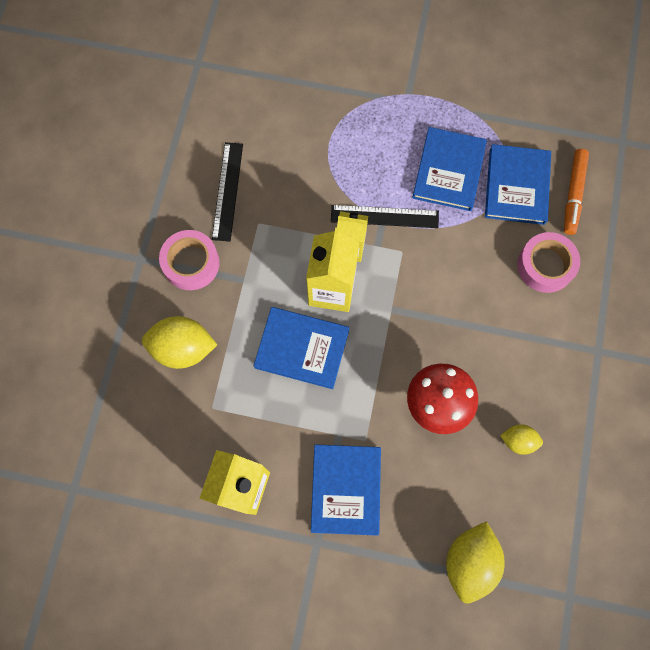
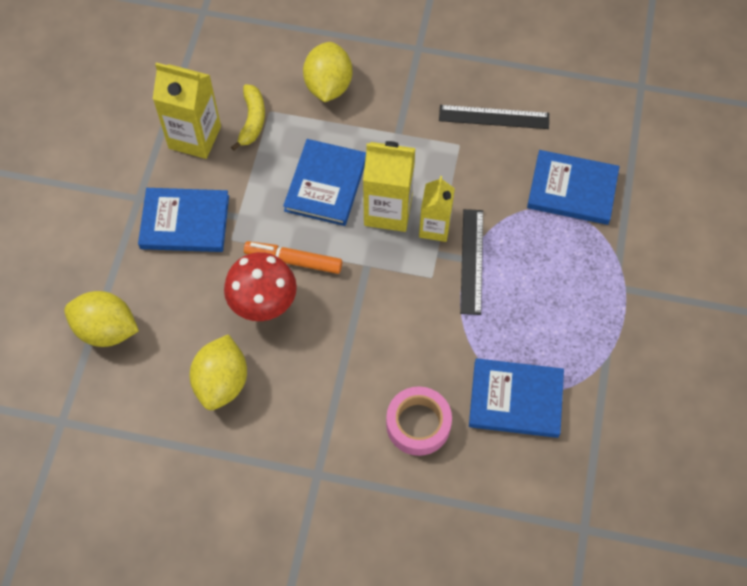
camera: 90 degrees right, 10 degrees down
(191, 263) = (414, 89): pink tape -> none
(223, 426) = (252, 120): none -> yellow banana
(449, 171) = (530, 328): blue book -> blue book (572, 190)
(518, 441) = (222, 382): yellow lemon -> yellow lemon, size x1.80
(573, 194) = (508, 463): orange marker -> orange marker (293, 261)

